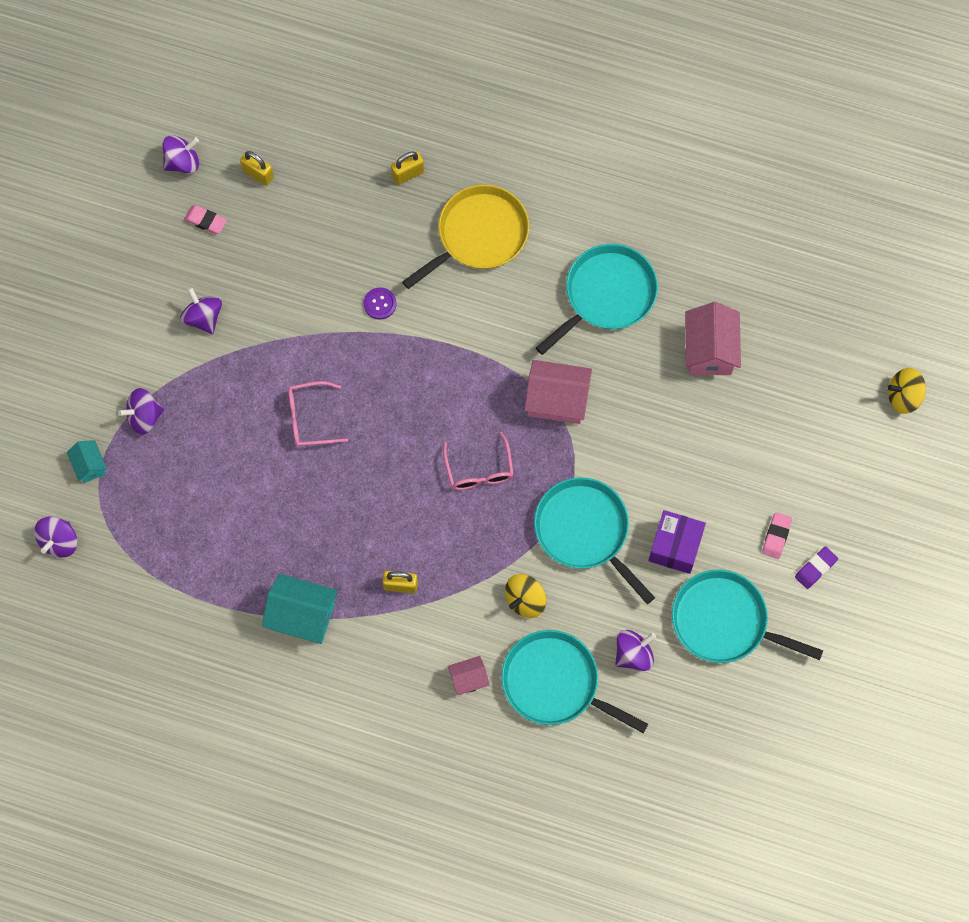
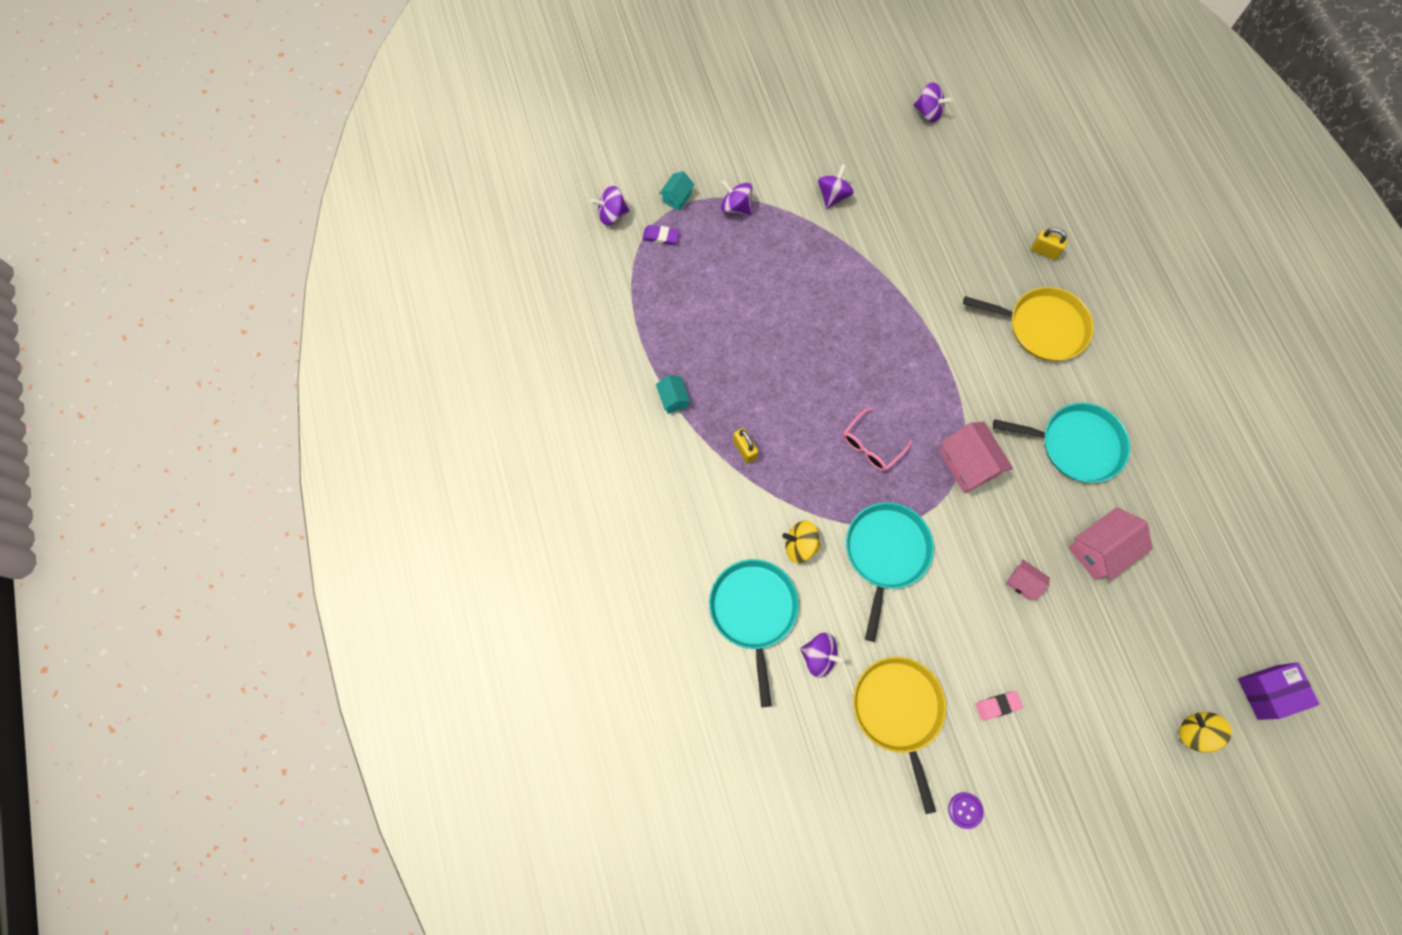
camera: 55 degrees right, 0 degrees up
(205, 221) = (900, 152): pink eraser -> none
(258, 174) = (960, 161): yellow padlock -> none
(302, 616) = (673, 399): turquoise house -> turquoise house, size x0.55
(310, 418) = (818, 308): pink glasses -> none
(380, 304) = (936, 297): purple button -> purple button (965, 810)
(468, 679) = (710, 545): pink house -> pink house (1023, 583)
(675, 546) = (927, 630): purple box -> purple box (1266, 692)
(724, 621) = (898, 711): turquoise pan -> yellow pan
(815, 568) = (997, 756): purple eraser -> purple eraser (661, 236)

